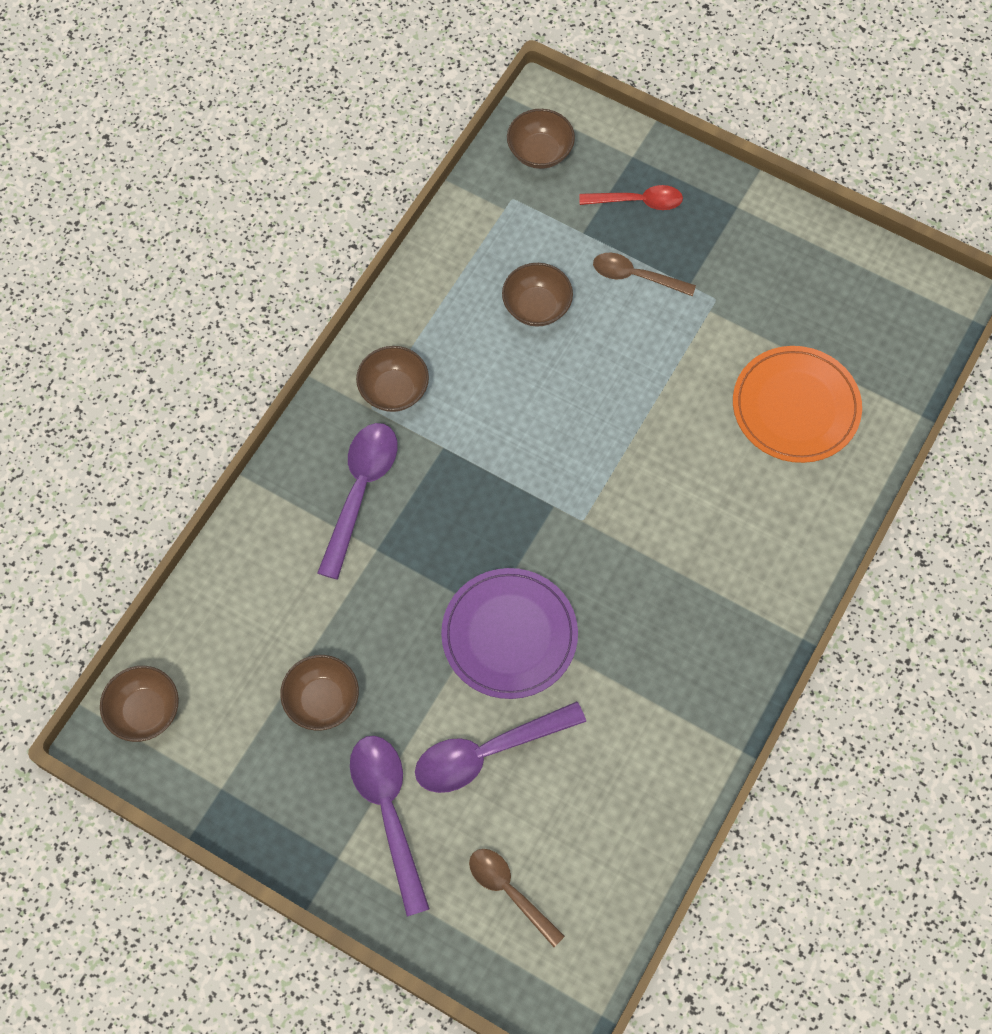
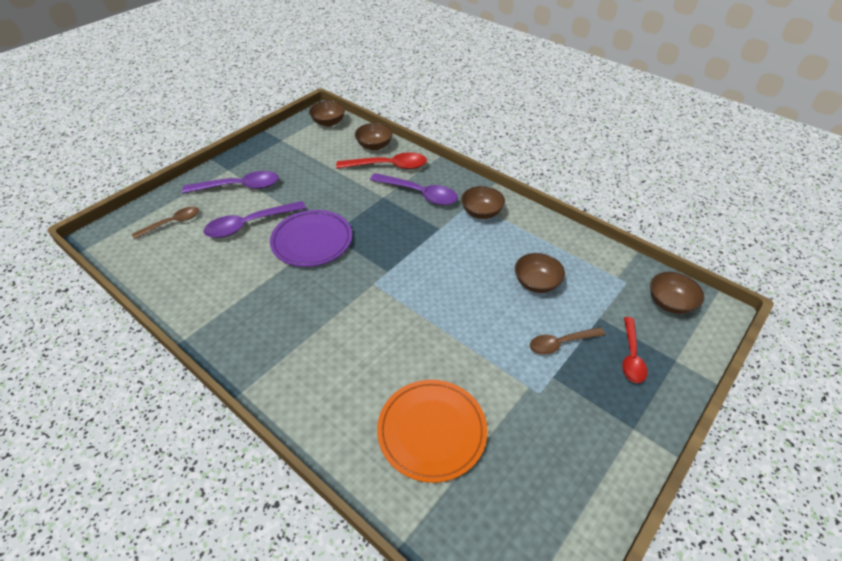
camera: 100 degrees right, 20 degrees down
(286, 559) = (388, 166): none -> red spoon
(322, 700) = (308, 171): brown bowl -> brown bowl (374, 146)
(488, 752) = (249, 224): purple spoon -> purple spoon turned 105 degrees counterclockwise
(636, 276) = (561, 343): brown spoon -> brown spoon turned 135 degrees counterclockwise

